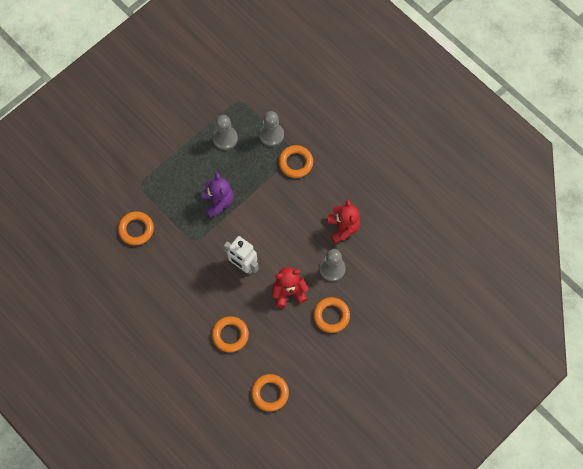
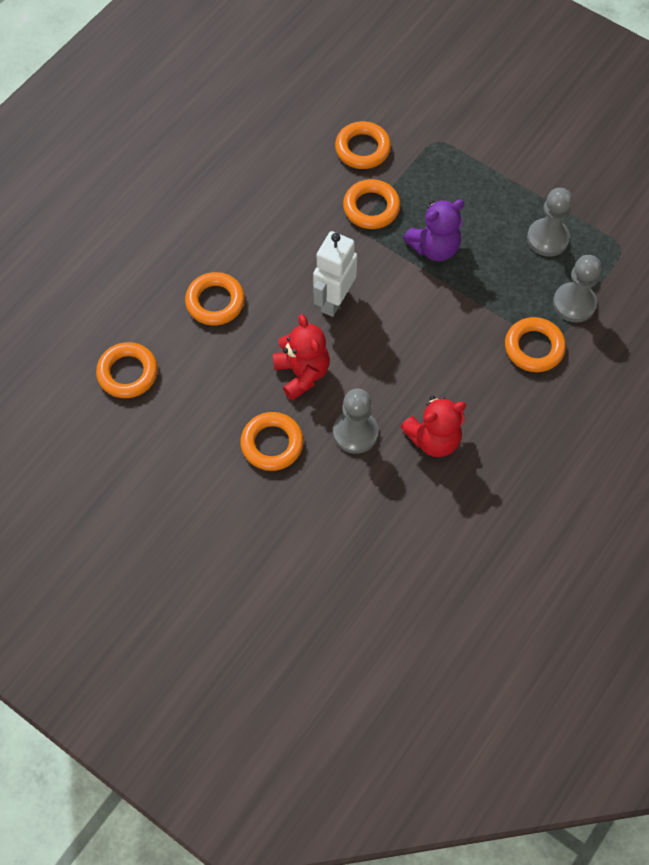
camera: 80 degrees right, 5 degrees down
(181, 232) = (371, 207): none -> orange ring

